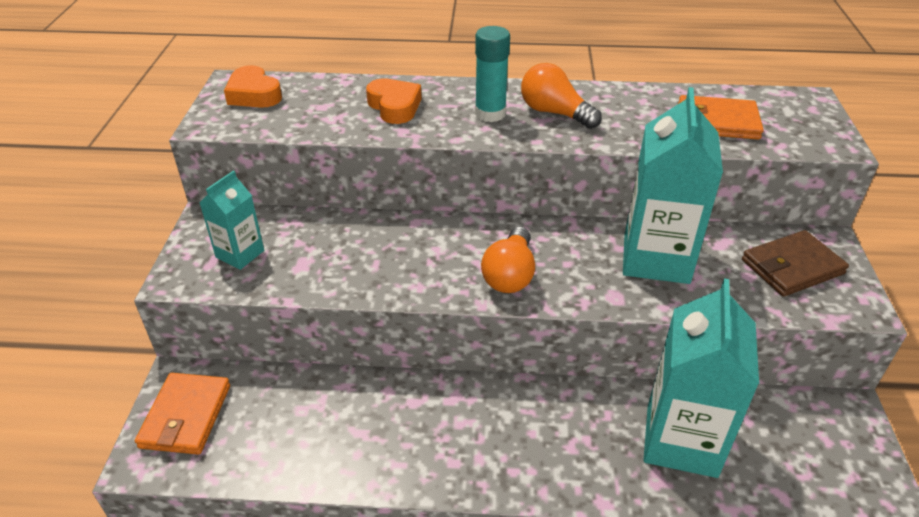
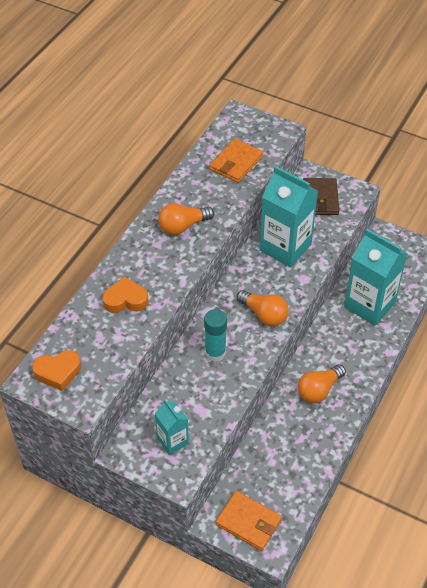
camera: 65 degrees left, 10 degrees up
(462, 425) = (319, 390): none -> orange light bulb
(490, 114) = (164, 256): turquoise glue stick -> turquoise glue stick (215, 352)

